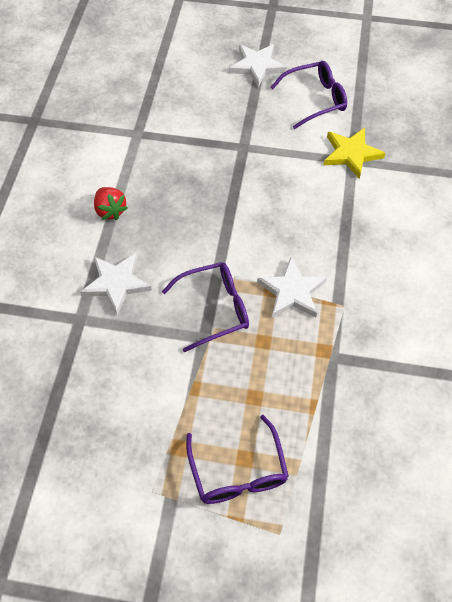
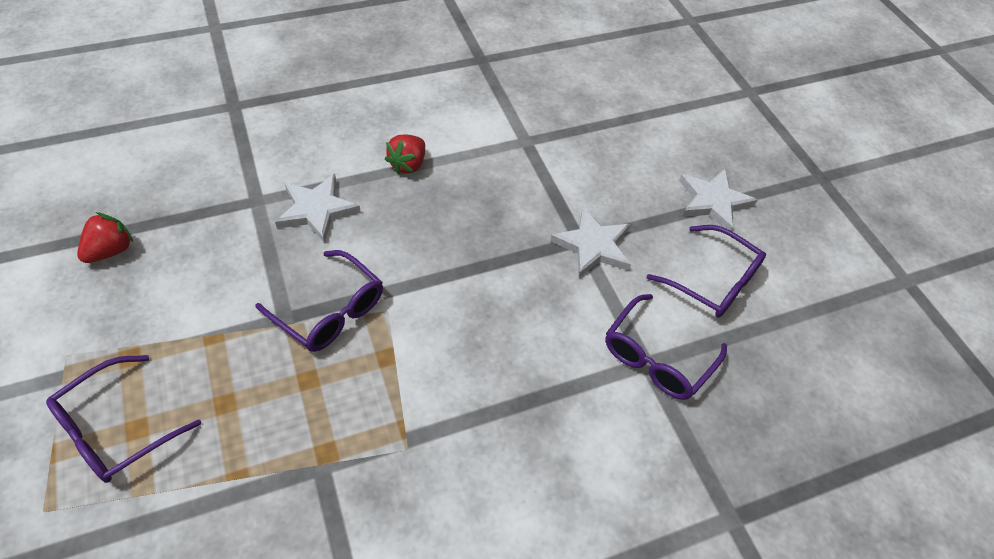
camera: 55 degrees right, 5 degrees down
(65, 435) = (110, 251): none -> red strawberry
(292, 291) = (397, 380): white star -> white star (593, 246)
(351, 154) = (657, 357): yellow star -> purple glasses

